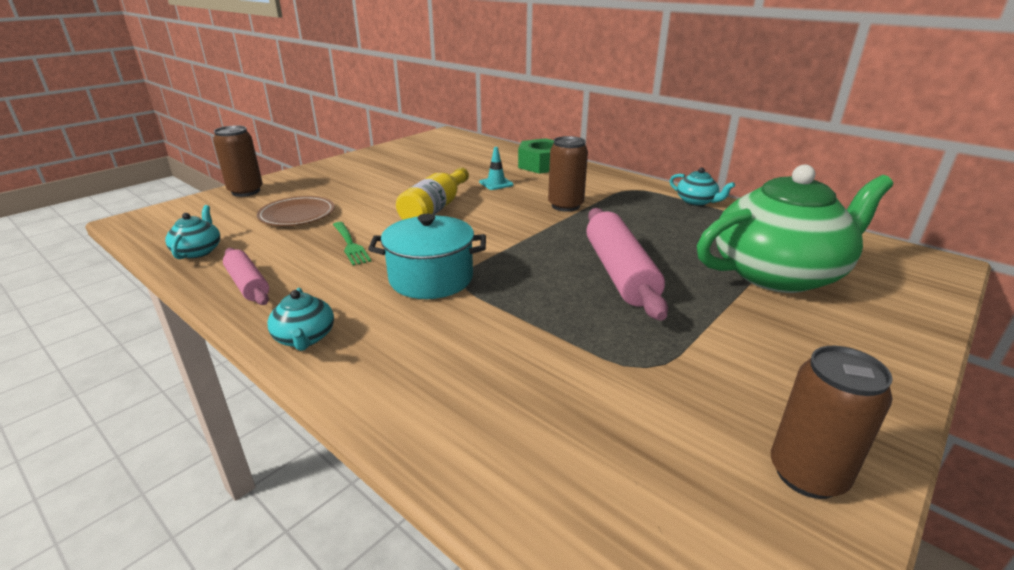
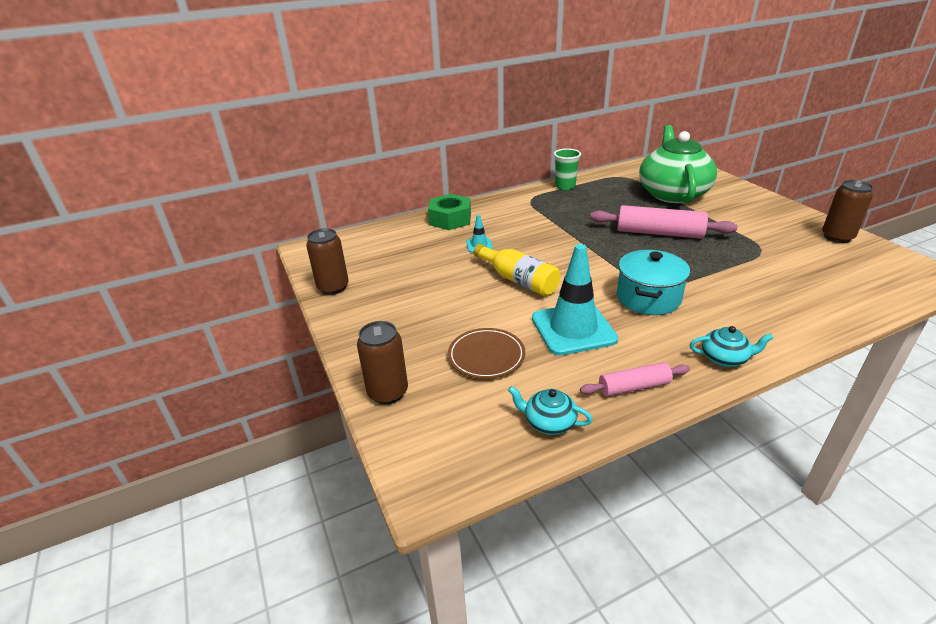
camera: 65 degrees left, 5 degrees up
(350, 244) = (573, 329): green fork -> turquoise traffic cone
(565, 206) = (545, 228): brown can -> brown can (333, 287)
(696, 201) = (565, 186): turquoise teapot -> green cup

